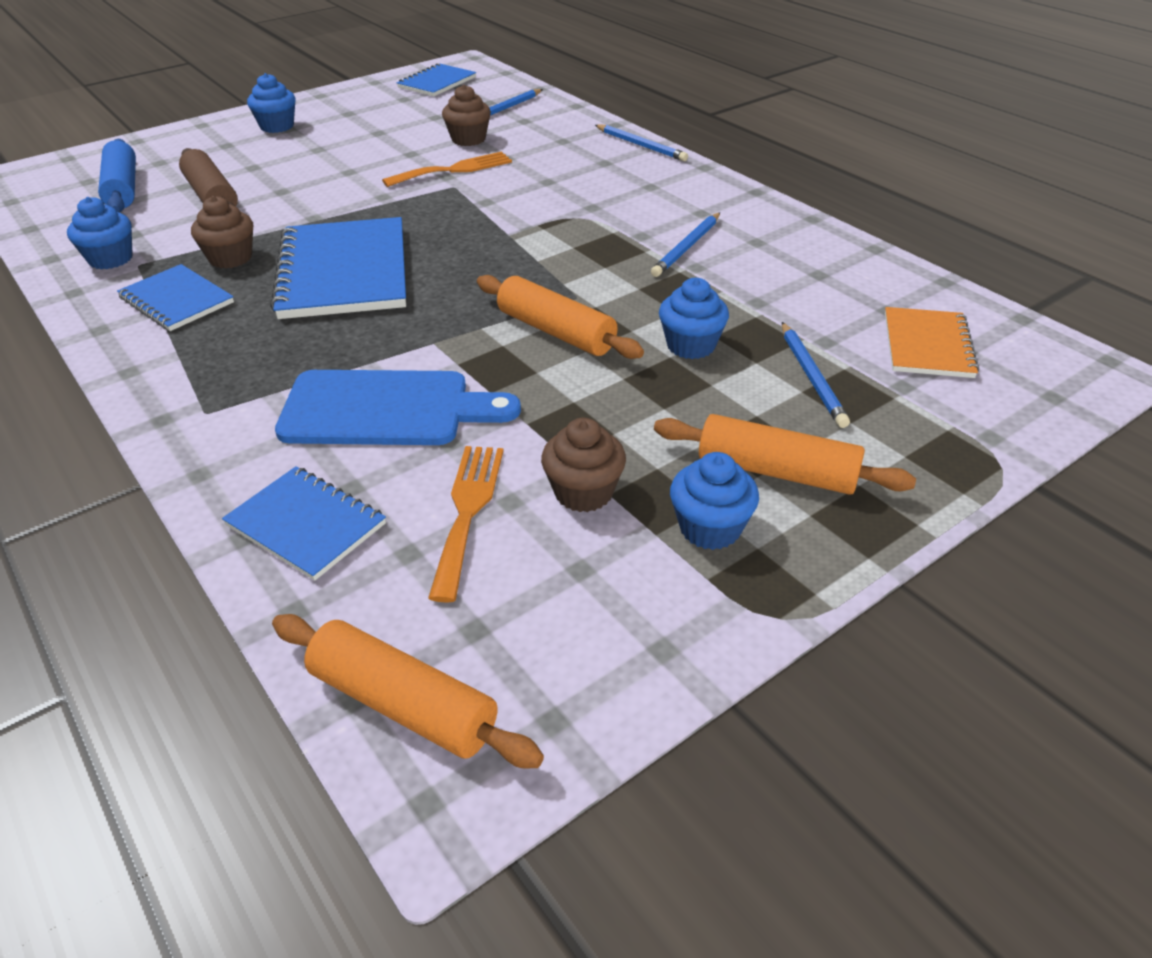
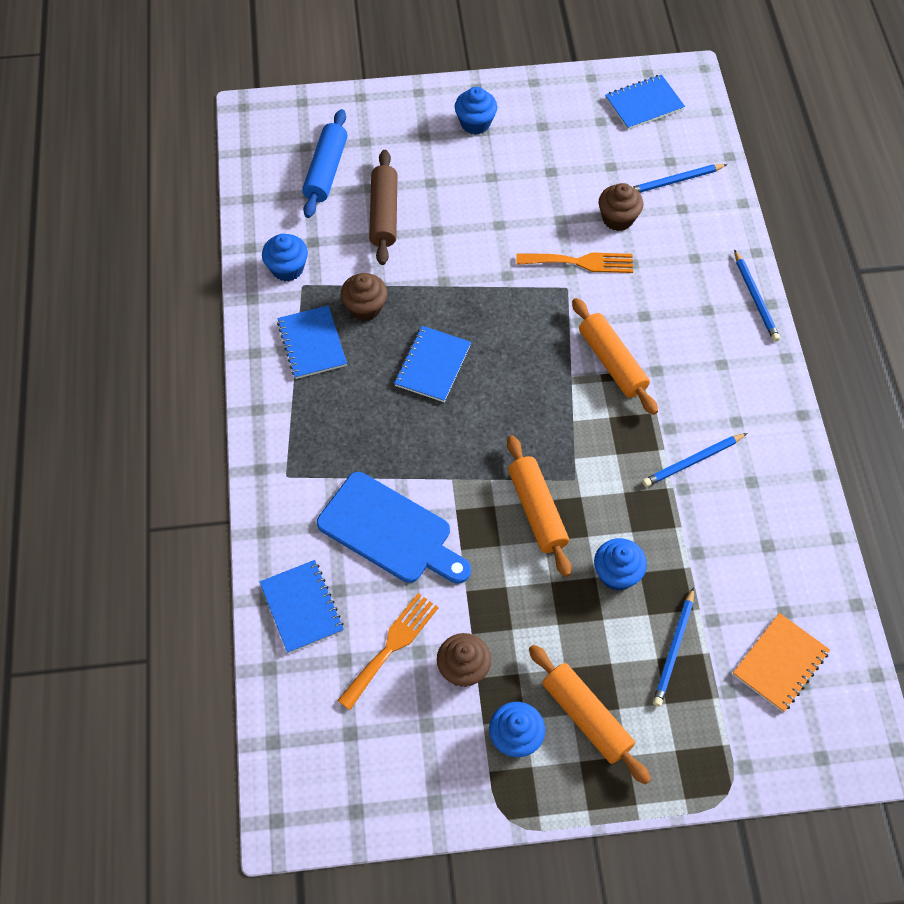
camera: 30 degrees right, 20 degrees up
(344, 272) = (432, 365): blue notebook -> blue notebook, size x0.57
(403, 704) = (293, 759): orange rolling pin -> orange rolling pin (612, 362)

